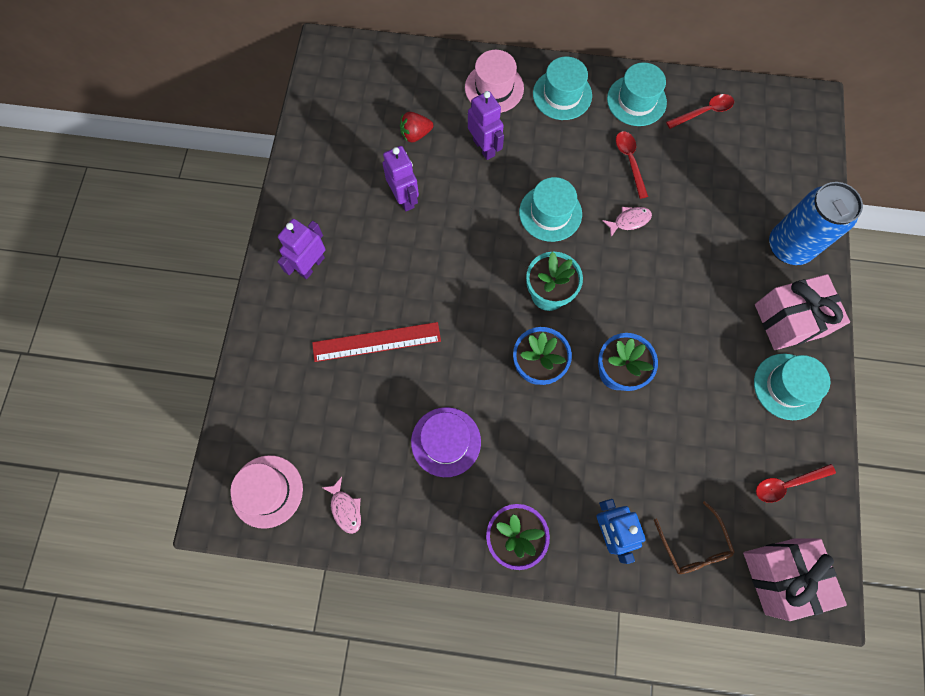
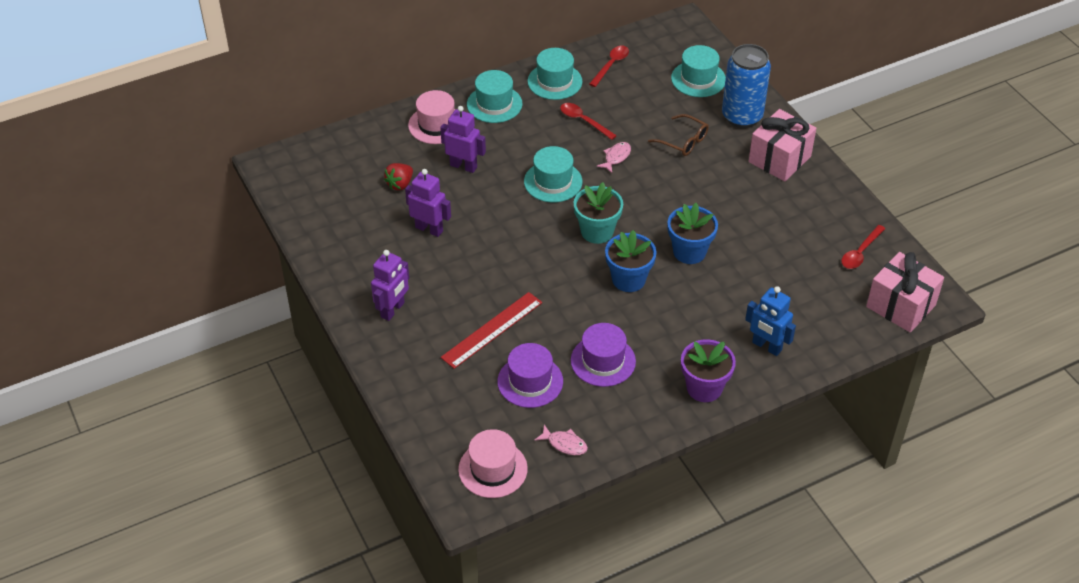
camera: 35 degrees left, 25 degrees down
(311, 265) = (393, 310): purple robot -> purple robot turned 150 degrees counterclockwise
(367, 420) = (530, 381): none -> purple hat
(693, 545) = (831, 322): brown glasses -> brown glasses (684, 141)
(787, 386) = (812, 197): turquoise hat -> turquoise hat (698, 79)

